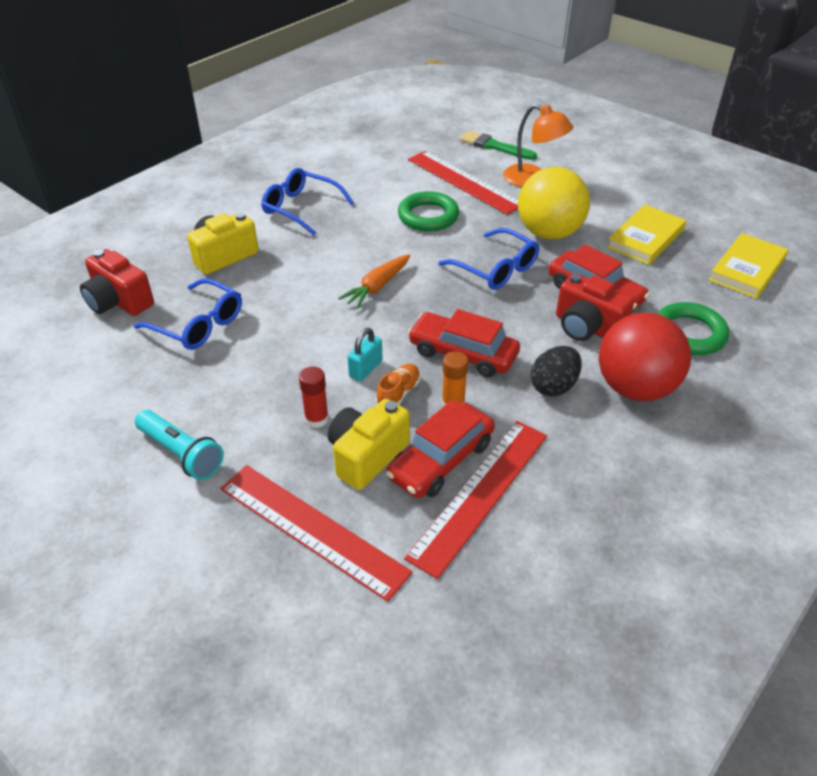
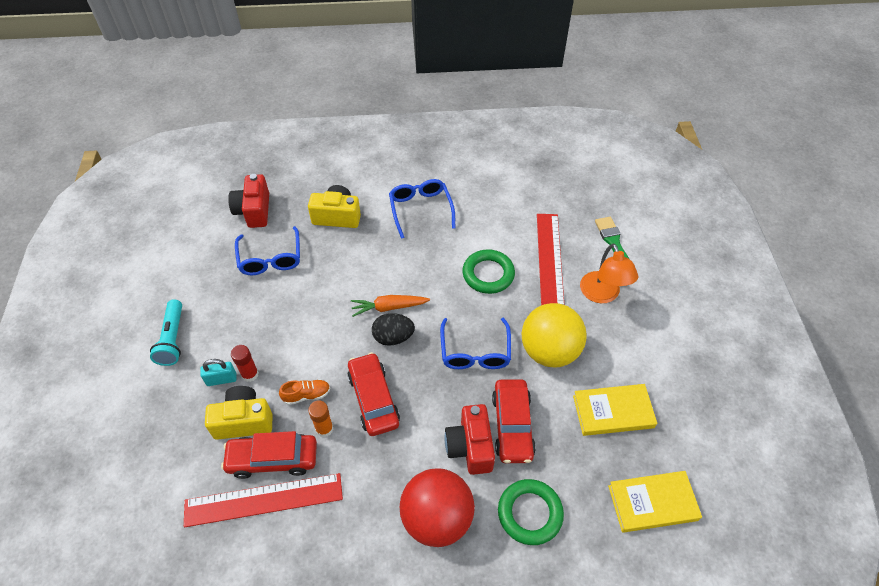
camera: 45 degrees right, 10 degrees up
(312, 529) = (170, 440): red ruler -> none
(365, 369) = (311, 362): turquoise padlock -> turquoise padlock (221, 379)
(553, 386) = (392, 470): black egg -> black egg (393, 337)

